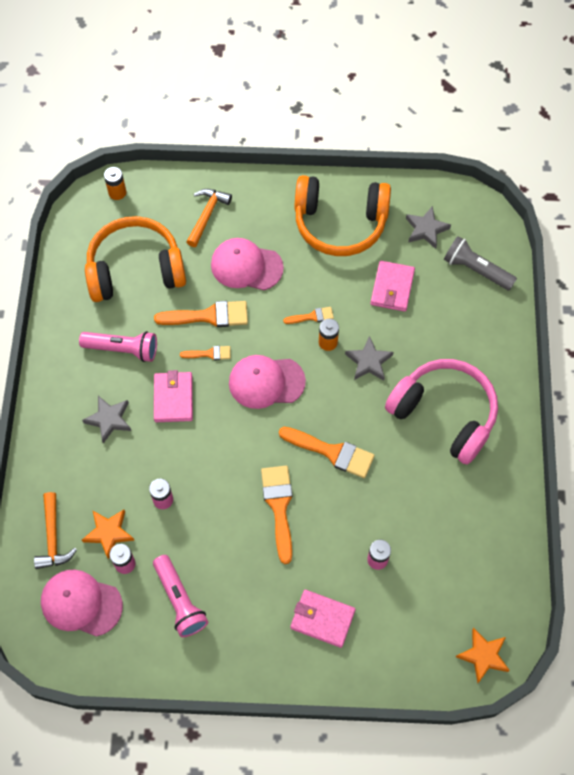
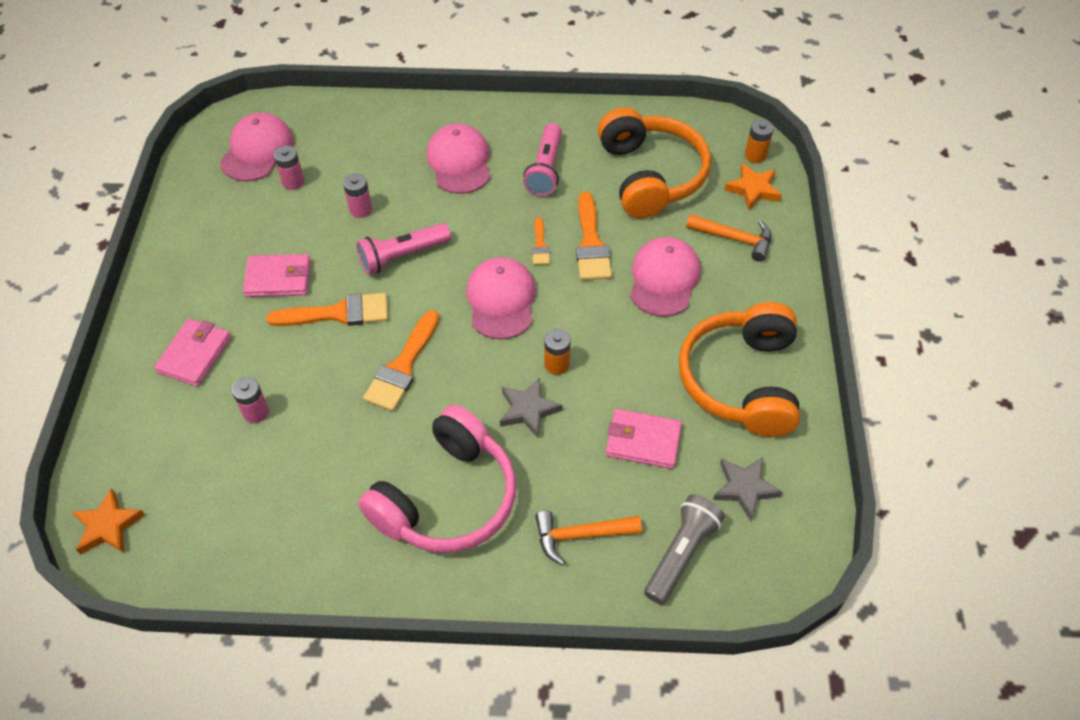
camera: 90 degrees right, 10 degrees down
(53, 538) = (330, 126): orange hammer -> orange hammer (580, 535)
(109, 419) = (459, 162): grey star -> pink cap
(109, 533) = (329, 168): orange star -> orange star (753, 189)
(173, 398) = (482, 214): pink wallet -> pink wallet (278, 278)
(180, 600) = (244, 227): pink flashlight -> pink flashlight (402, 256)
(312, 316) = (594, 347): orange brush -> none

